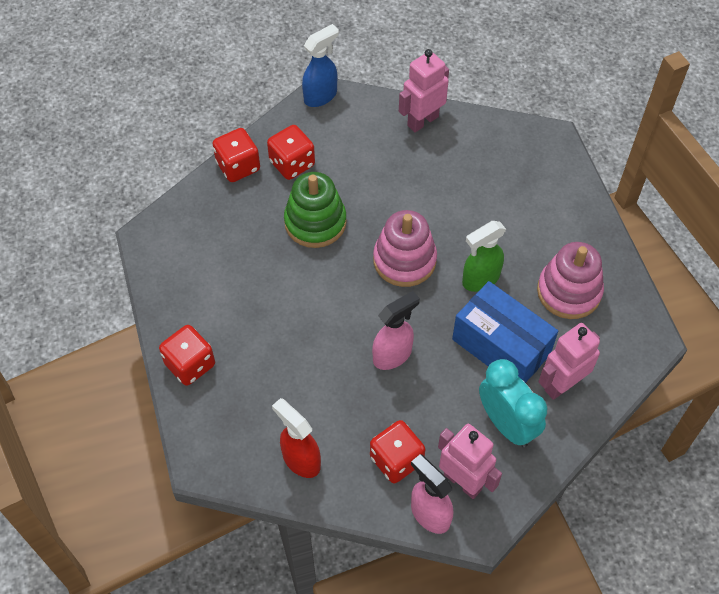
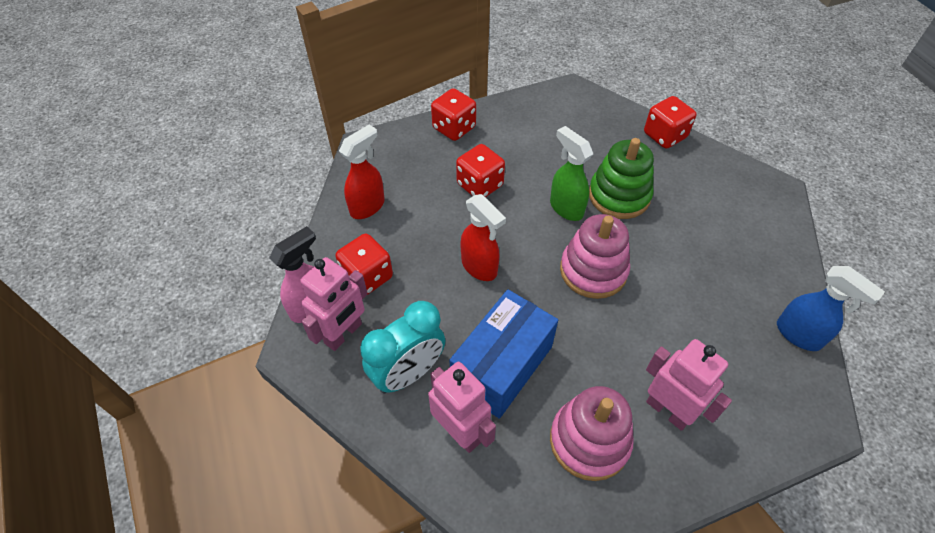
camera: 85 degrees right, 5 degrees down
(292, 163) = (682, 173): red dice -> red dice (480, 185)
(321, 96) = (777, 187): blue spray bottle -> blue spray bottle (799, 335)
(393, 355) = (479, 267): pink spray bottle -> red spray bottle
(422, 121) = (785, 277): pink robot -> pink robot (668, 410)
(480, 279) = (585, 342): green spray bottle -> green spray bottle (566, 208)

